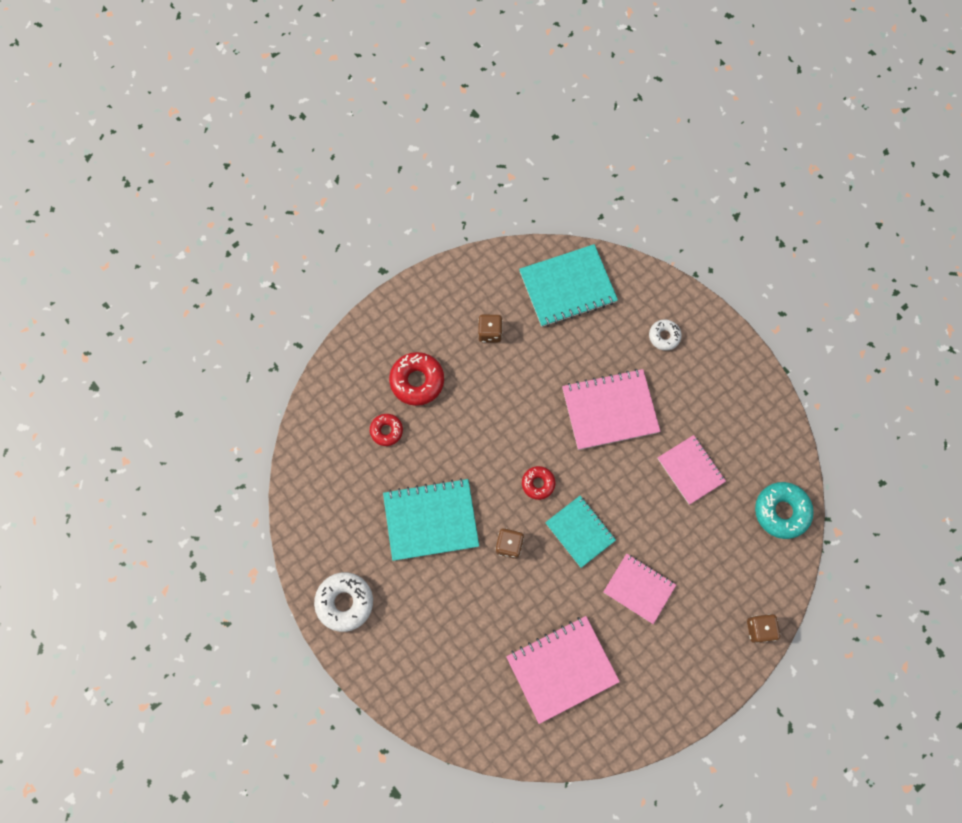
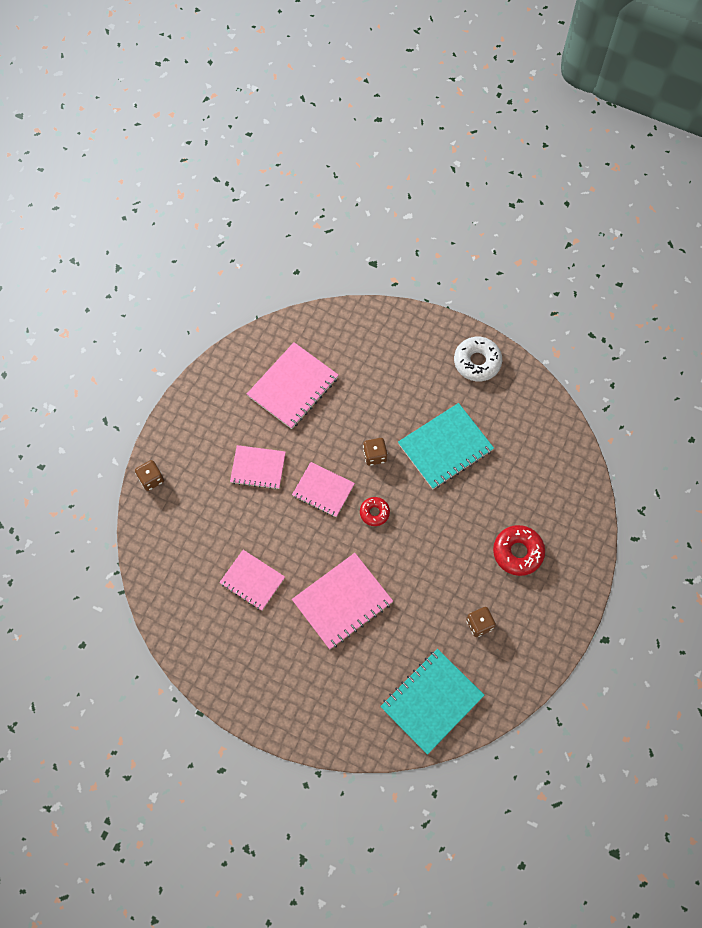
camera: 155 degrees right, 5 degrees down
(386, 431) = (519, 500): red donut -> none
(580, 531) = (323, 490): turquoise notebook -> pink notebook
(664, 336) = (323, 693): white donut -> none
(781, 511) = (163, 579): turquoise donut -> none

